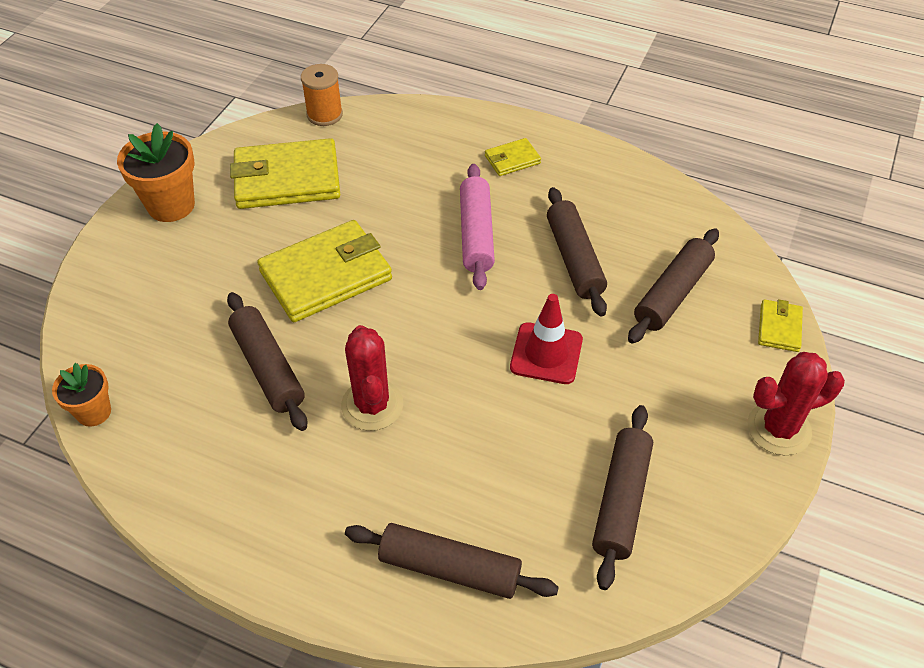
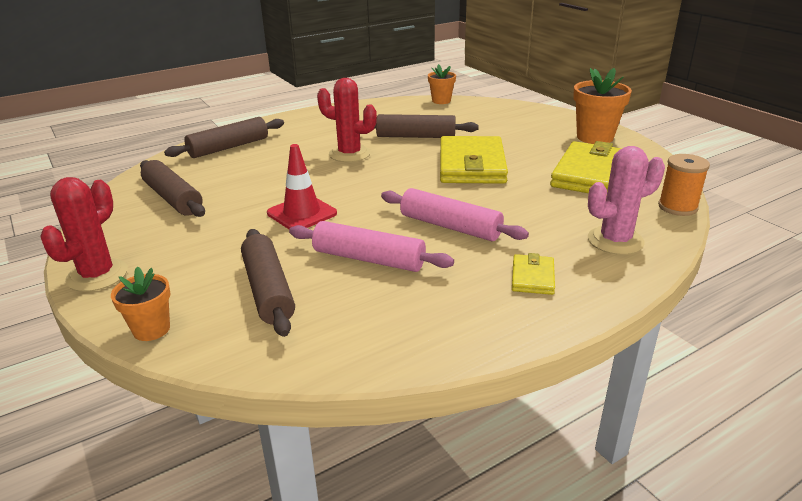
camera: 125 degrees right, 20 degrees down
(417, 134) = (615, 241): none -> pink cactus
(574, 259) = (369, 259): brown rolling pin -> pink rolling pin
(779, 328) = (151, 329): yellow wallet -> orange flower pot

